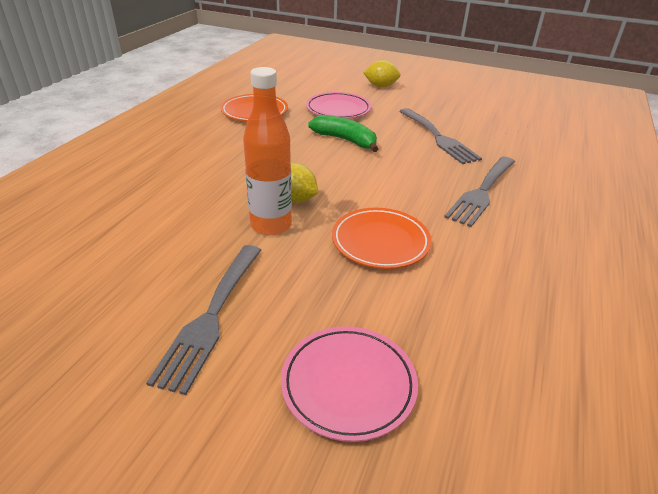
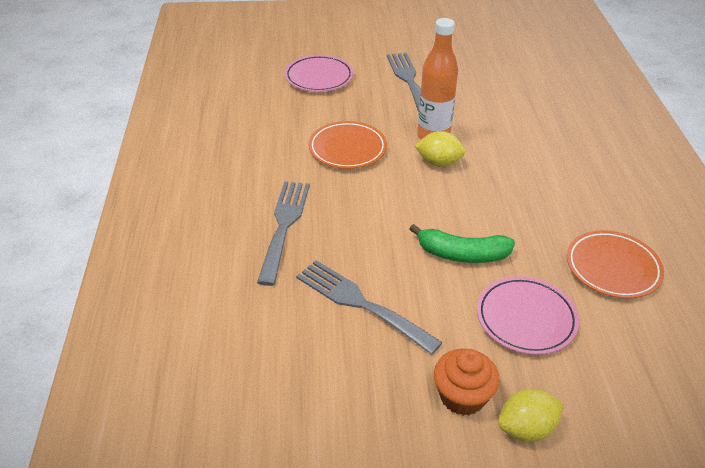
camera: 155 degrees right, 5 degrees up
(403, 99) = (462, 396): none -> orange cupcake

